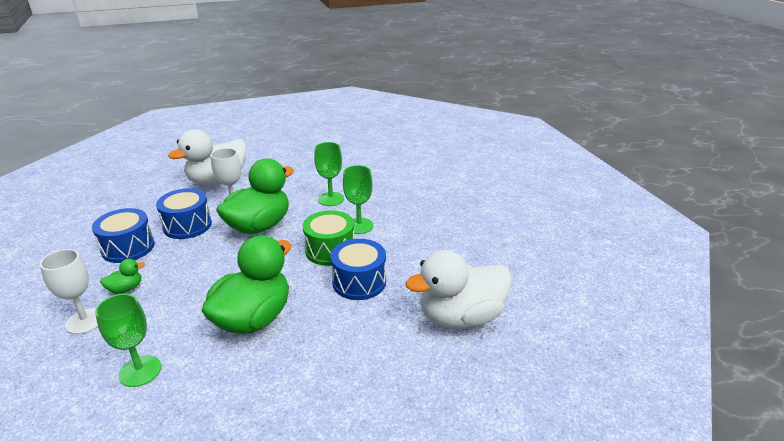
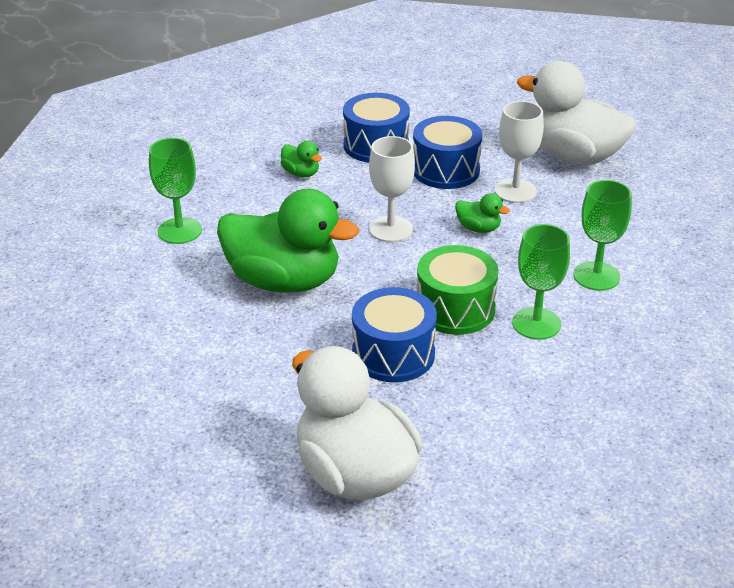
camera: 75 degrees right, 5 degrees up
(85, 321) = (240, 169): white goblet -> white goblet (391, 229)
(259, 226) = (478, 228): green duck -> green duck, size x0.41

